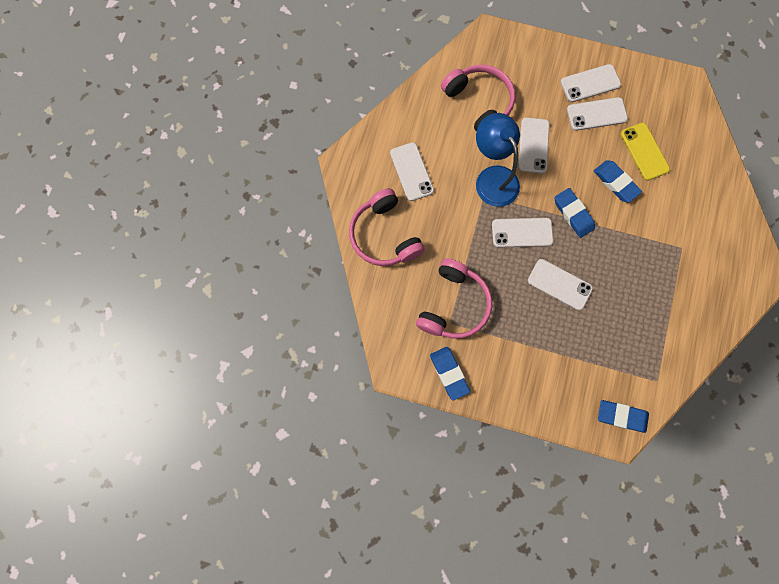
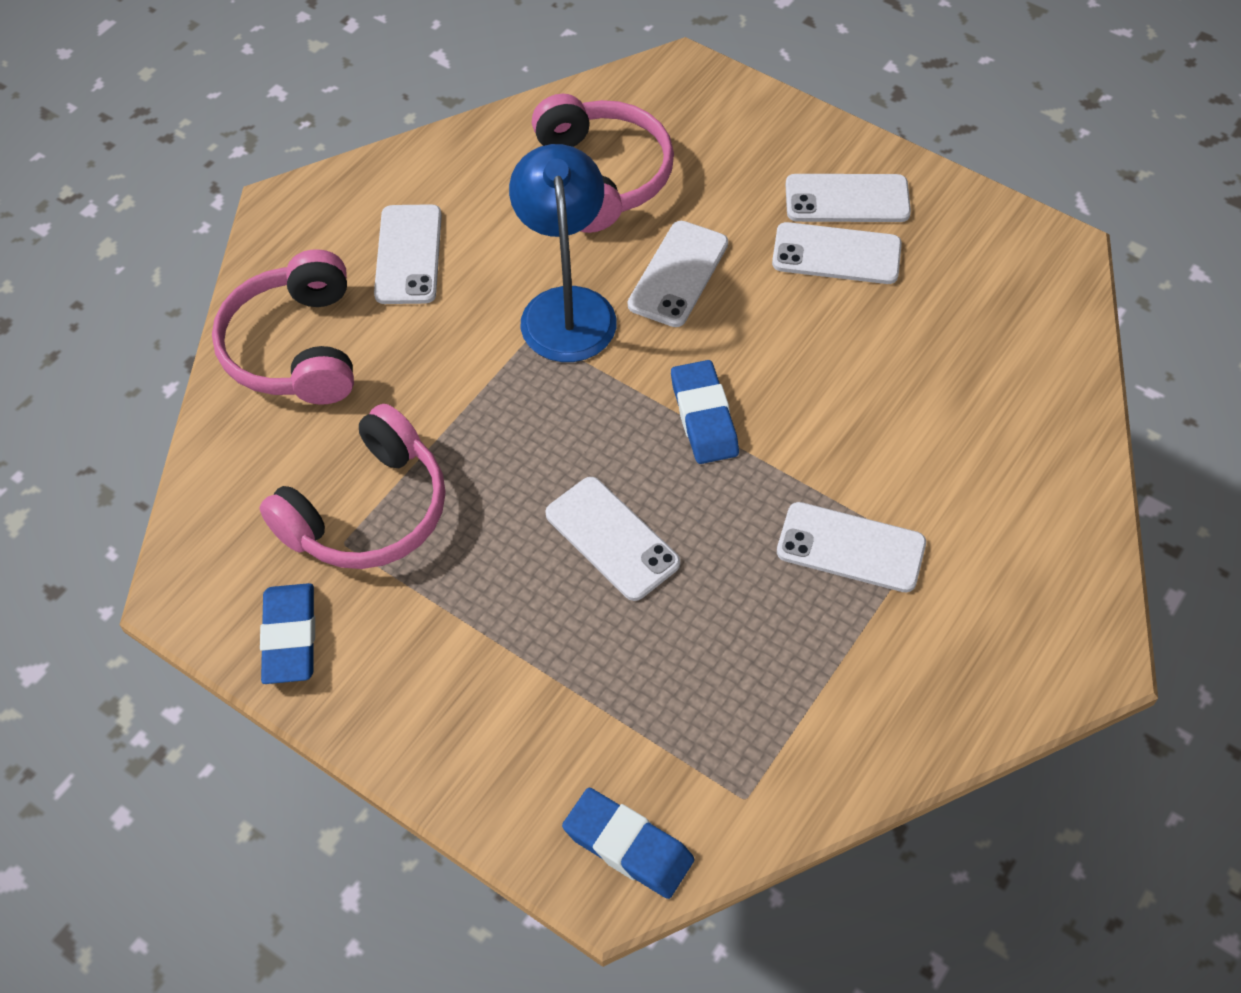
camera: 20 degrees right, 20 degrees down
(522, 232) = (578, 420): white phone -> white phone (851, 548)
(615, 182) = (822, 385): blue eraser -> none
(644, 151) = (910, 345): yellow phone -> none

